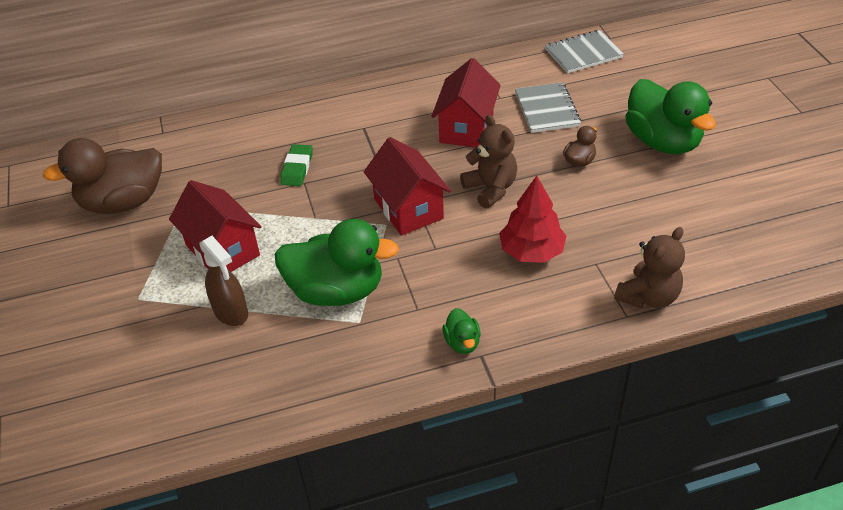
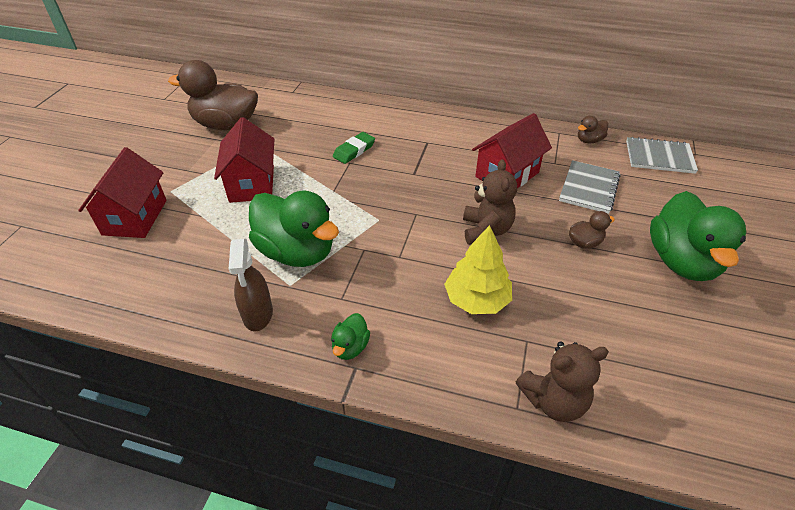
camera: 30 degrees right, 0 degrees up
(231, 312) = (214, 230): brown spray bottle -> brown spray bottle (258, 314)
(408, 209) = (406, 215): red house -> red house (135, 217)
(513, 62) = (589, 140): none -> brown duck
(531, 251) = (477, 299): red tree -> yellow tree

